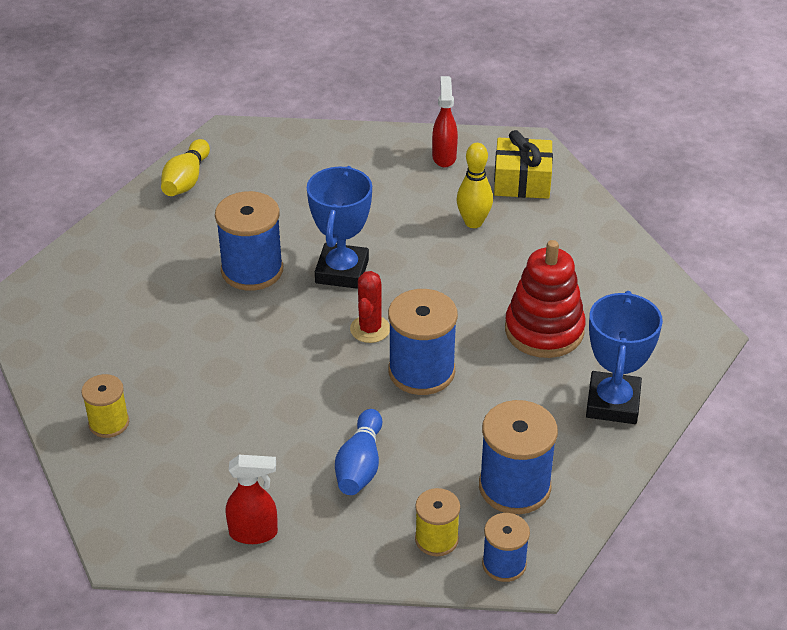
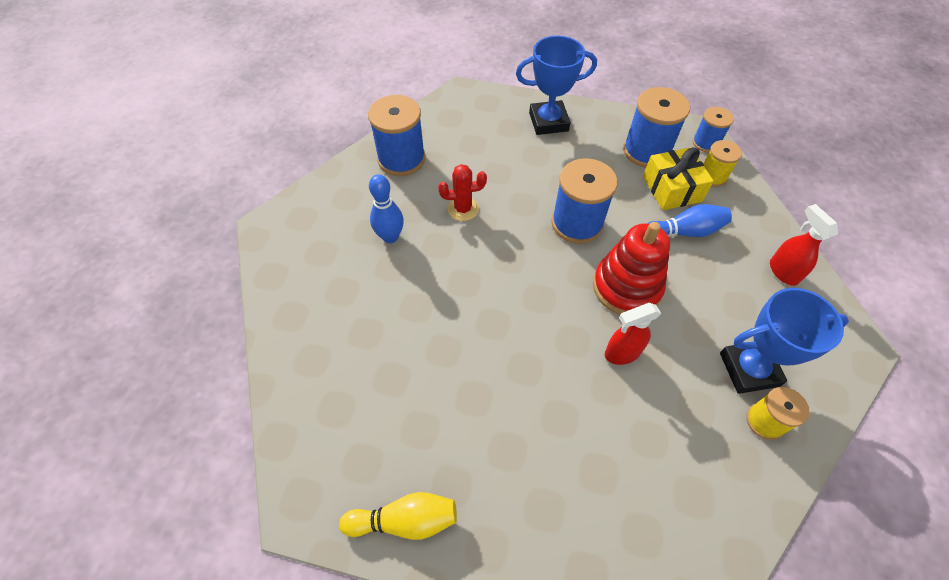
camera: 110 degrees left, 15 degrees up
(252, 270) = (522, 385): blue spool -> blue spool (401, 159)
(342, 271) = (491, 311): blue trophy -> blue trophy (749, 369)
(370, 329) = (550, 268): red cactus -> red cactus (463, 209)
(444, 157) = (300, 283): red spray bottle -> red spray bottle (621, 353)
(473, 222) = (390, 237): yellow bowling pin -> blue bowling pin
(522, 181) = (323, 218): yellow gift -> yellow gift (672, 189)
(544, 330) = (498, 167): red stacking toy -> red stacking toy (626, 287)

